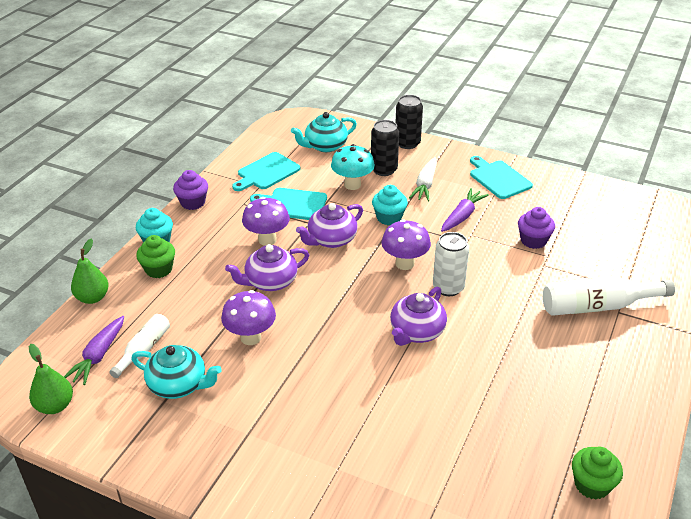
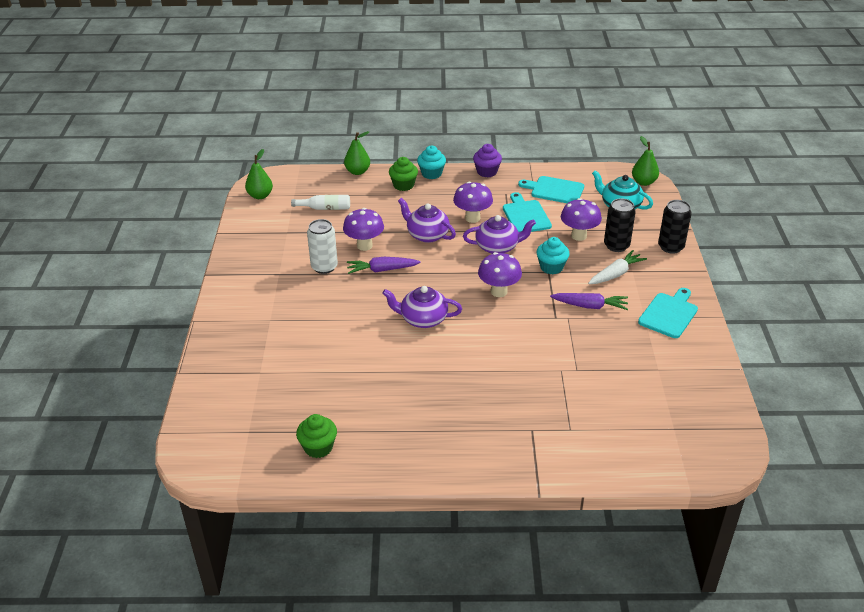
camera: 65 degrees right, 0 degrees up
(98, 356) = (308, 194): purple carrot -> purple carrot (381, 270)
(178, 385) = (303, 232): turquoise teapot -> none
(300, 121) = (643, 182): none -> green pear
(331, 240) = (498, 247): purple teapot -> purple teapot turned 150 degrees clockwise
(352, 185) = (579, 236): turquoise mushroom -> purple mushroom
(425, 185) = (616, 274): white carrot -> white carrot turned 150 degrees clockwise
(448, 287) = (487, 322): white can -> white can (324, 267)
(533, 240) = (591, 356): purple cupcake -> none
(598, 306) = (529, 415): white bottle -> none

